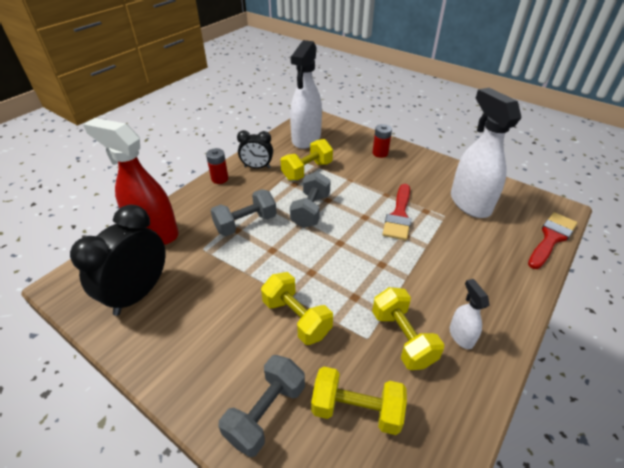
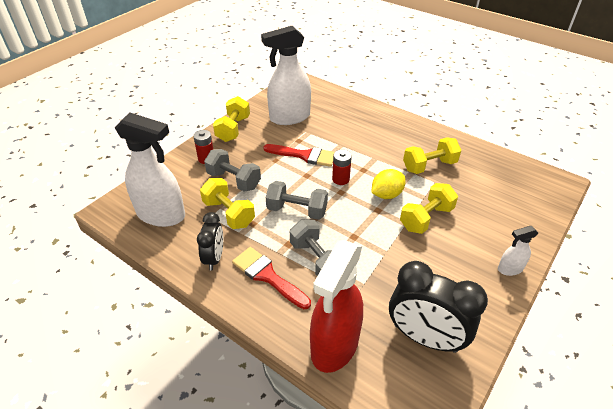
camera: 90 degrees left, 0 degrees up
(220, 179) = (233, 293): red battery -> red battery (340, 179)
(266, 412) = (506, 232): grey dumbbell -> grey dumbbell (234, 180)
(338, 283) = (386, 194): none -> yellow lemon
(356, 409) = (487, 190): yellow dumbbell -> yellow dumbbell (233, 129)
(461, 335) = (420, 141): white spray bottle -> white spray bottle (509, 269)
(551, 238) = (328, 90): red brush -> red brush (267, 276)

